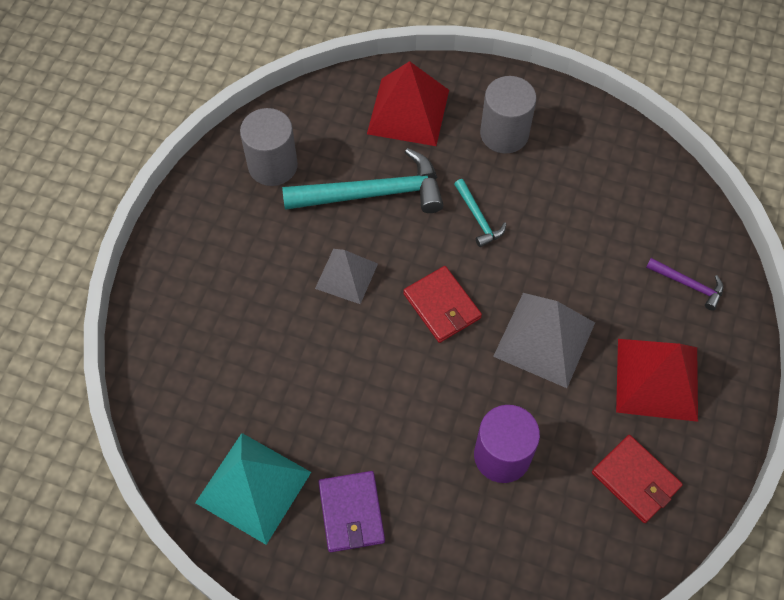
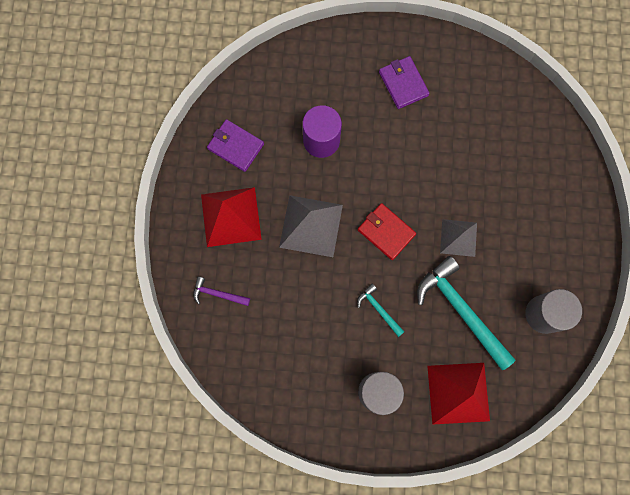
camera: 165 degrees right, 15 degrees up
(253, 487) = (466, 83): turquoise pyramid -> none
(374, 193) = (461, 310): turquoise hammer -> turquoise hammer turned 75 degrees clockwise
(635, 480) = (235, 146): red wallet -> purple wallet

